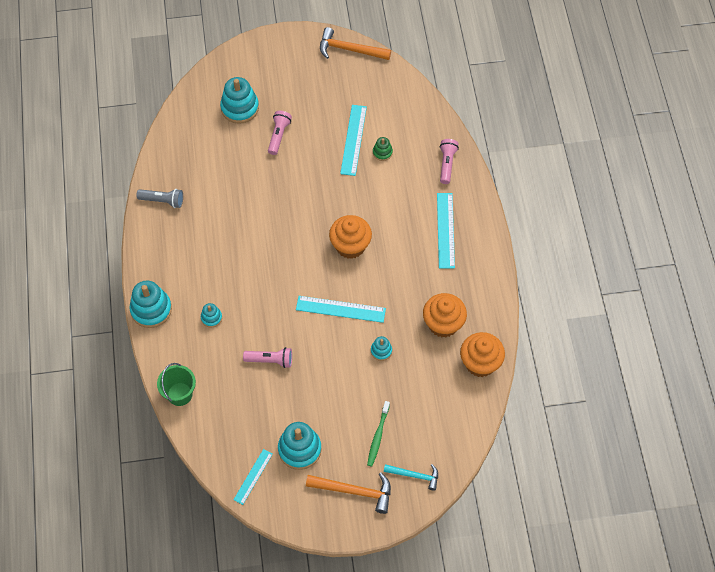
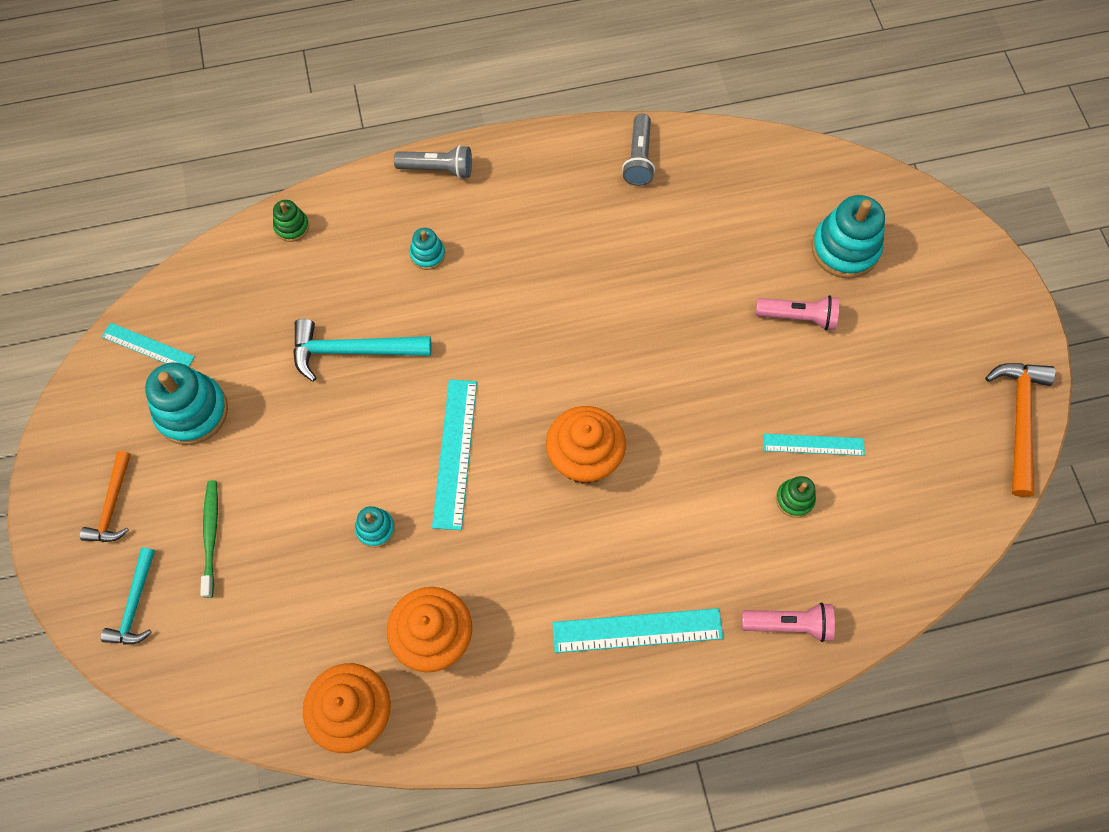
camera: 85 degrees right, 5 degrees up
(151, 309) = (438, 169): turquoise stacking toy -> grey flashlight
(179, 394) = (292, 227): green bucket -> green stacking toy
(270, 360) = (353, 351): pink flashlight -> turquoise hammer
(353, 140) = (813, 444): turquoise ruler -> turquoise ruler, size x0.64
(354, 491) = (112, 505): orange hammer -> orange hammer, size x0.65
(378, 436) = (211, 536): green toothbrush -> green toothbrush turned 75 degrees clockwise

